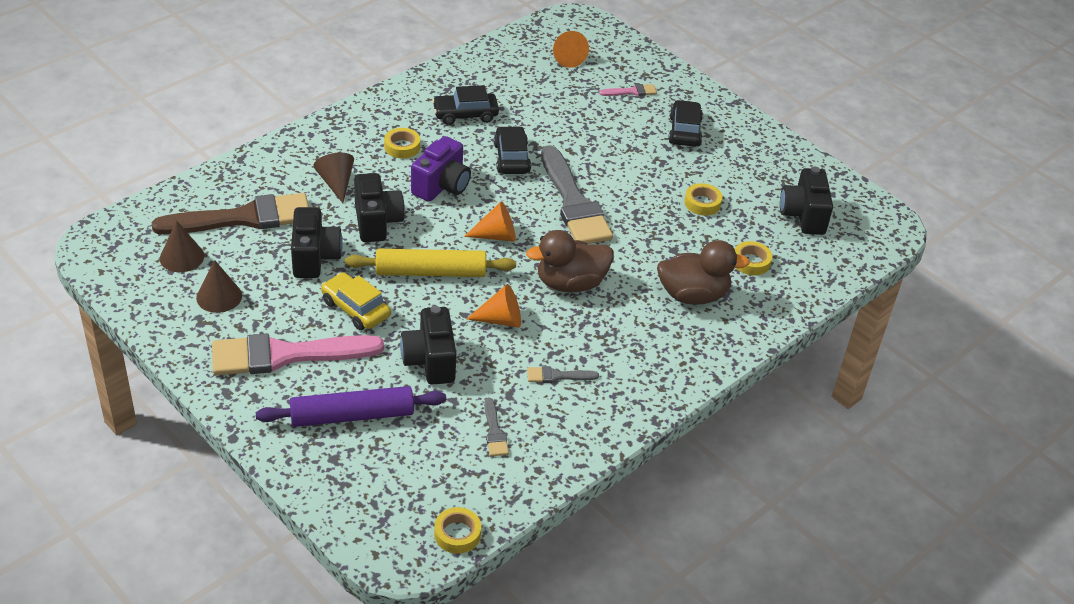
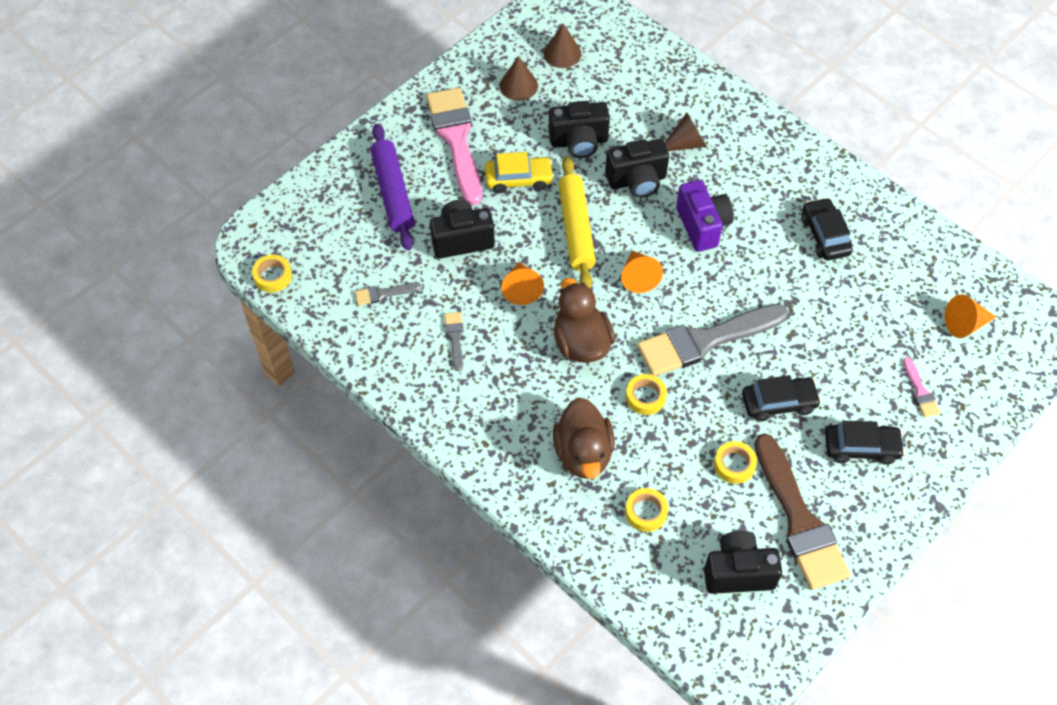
camera: 90 degrees right, 15 degrees up
(243, 218) = (621, 85): brown brush -> brown brush (799, 520)
(355, 309) = (518, 179): yellow car -> yellow car turned 45 degrees clockwise
(402, 147) = (755, 187): yellow tape -> yellow tape (645, 397)
(442, 186) = (702, 226): purple camera -> purple camera turned 135 degrees counterclockwise
(511, 158) = (763, 281): black car -> black car (779, 403)

